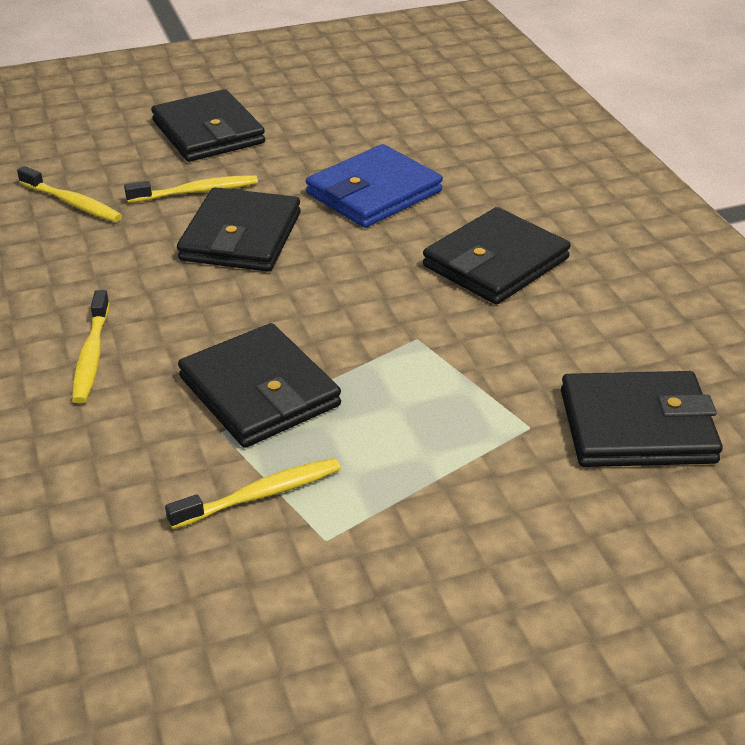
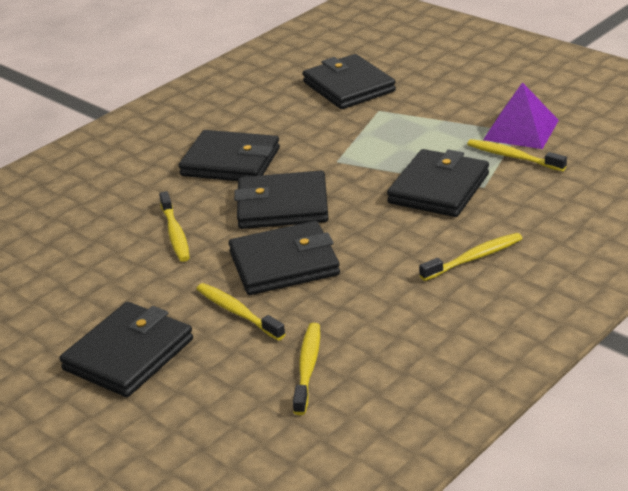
camera: 115 degrees left, 5 degrees down
(326, 544) = (521, 130): none -> purple pyramid
(354, 268) = (282, 206): none -> black wallet
(374, 193) = (175, 233): blue wallet -> yellow toothbrush

